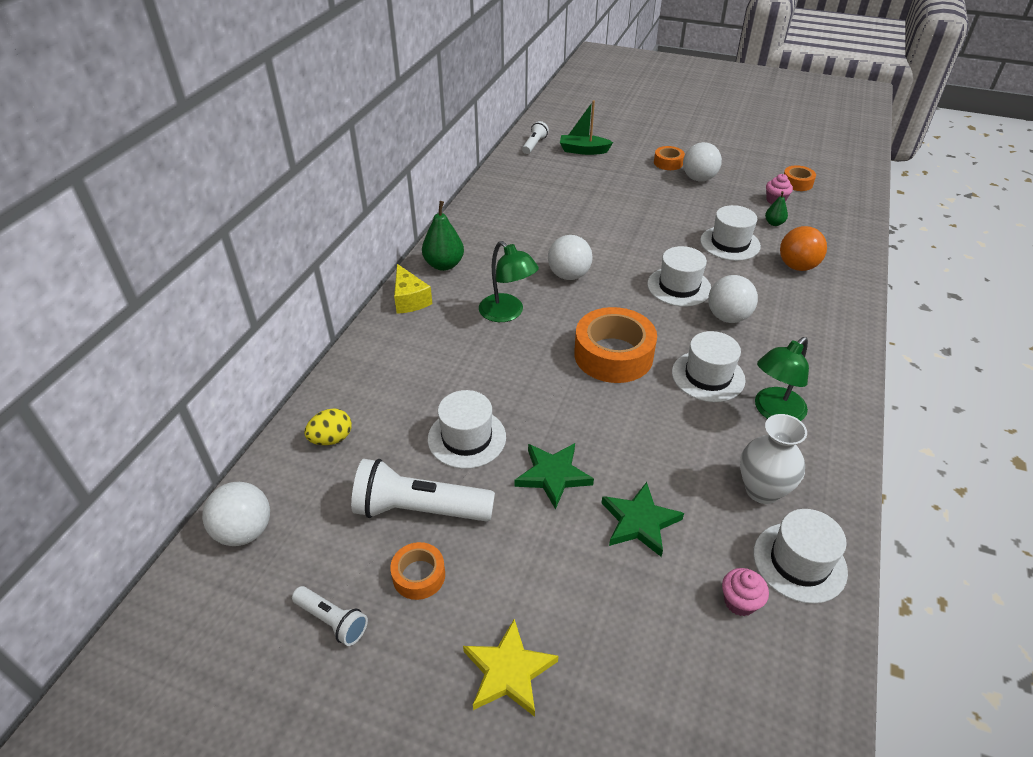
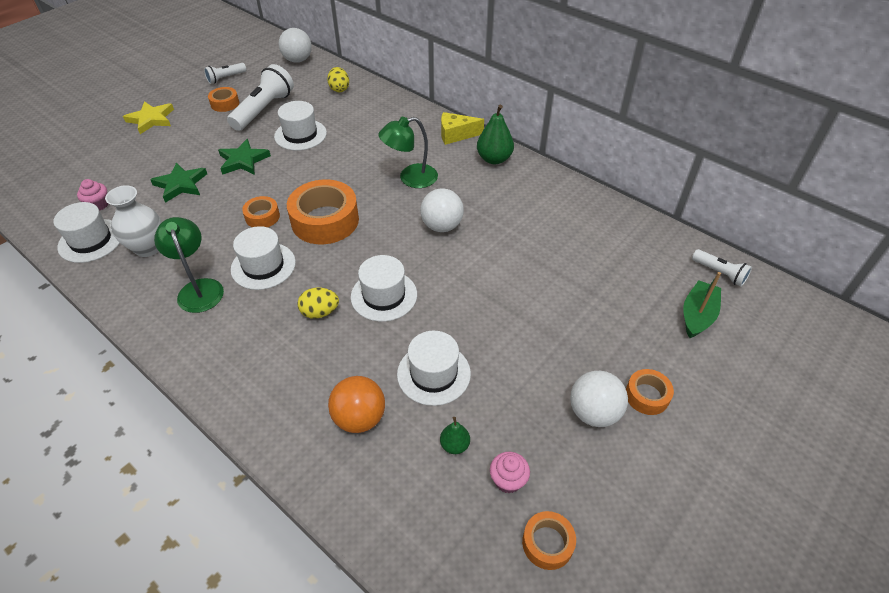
camera: 110 degrees right, 5 degrees up
(641, 408) = (262, 217): none -> orange tape
(728, 317) = (320, 312): white ball -> yellow egg

